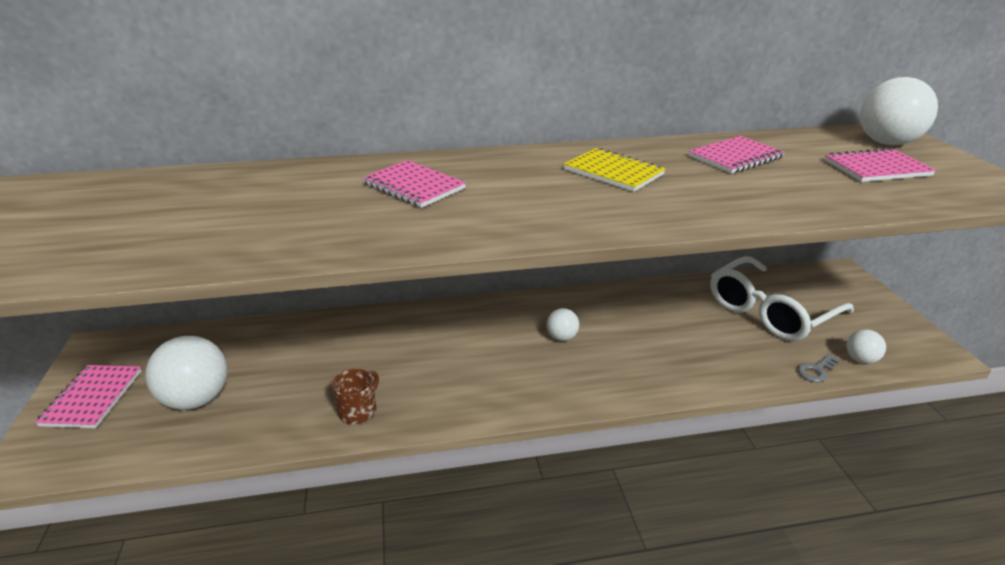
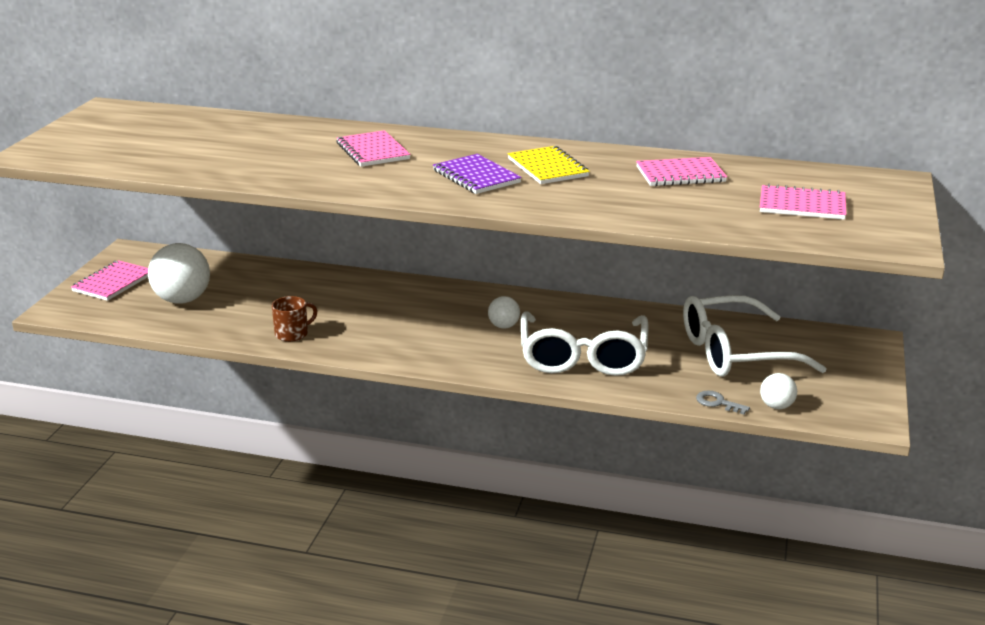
camera: 25 degrees right, 5 degrees down
(559, 195) = (476, 177): none -> purple notebook
(661, 352) = (583, 357): none -> white glasses
(816, 371) = (717, 403): grey key -> grey key turned 45 degrees clockwise
(886, 143) = (864, 188): white ball -> none

